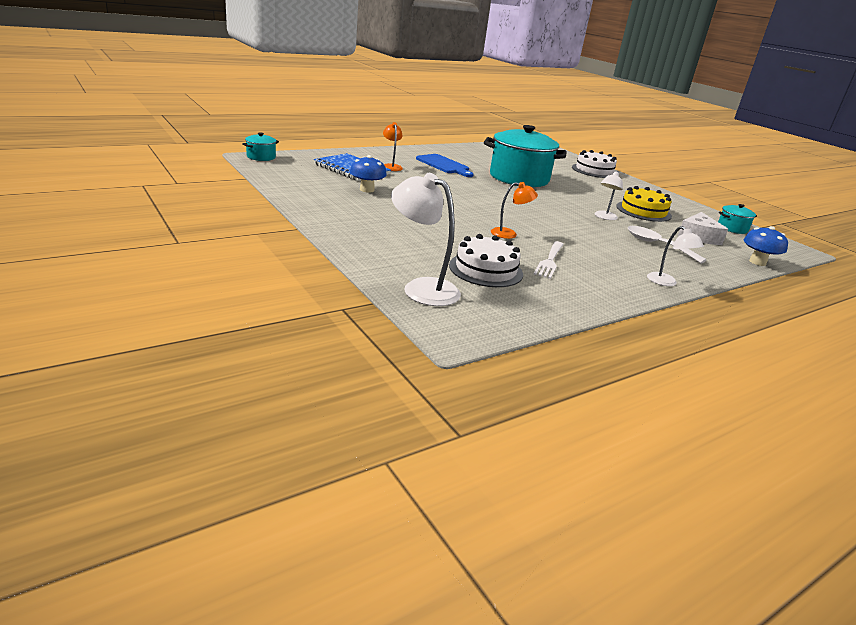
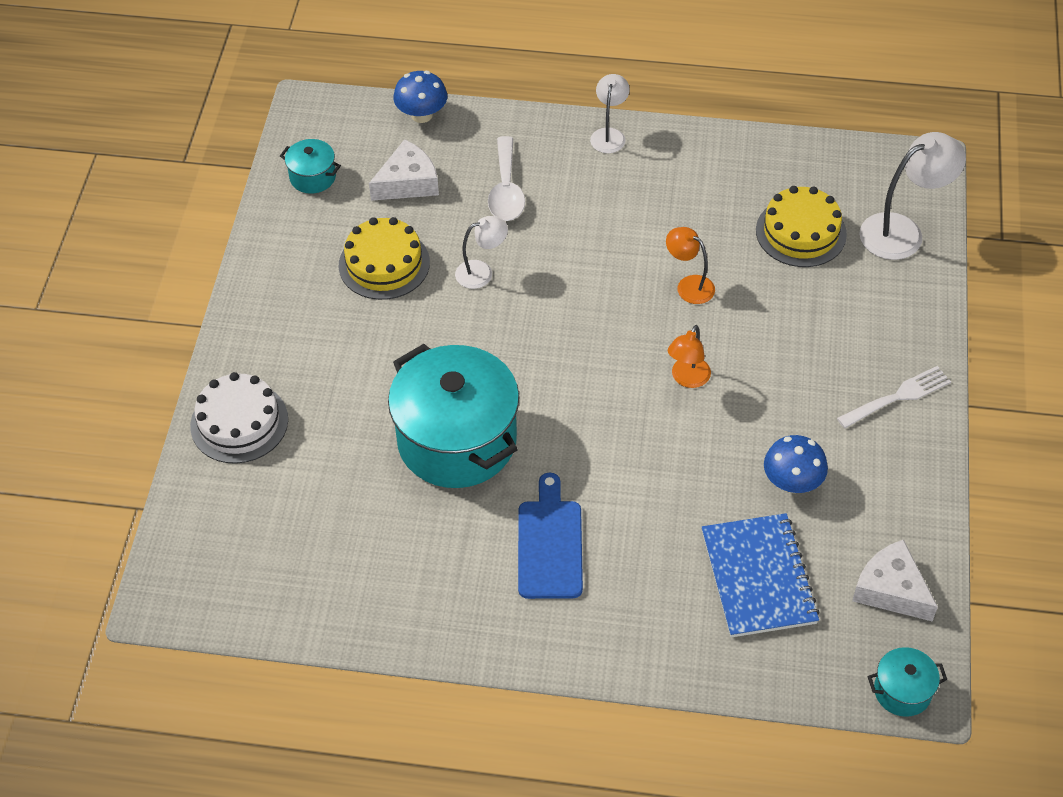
camera: 135 degrees left, 25 degrees up
(288, 174) = (891, 589): none -> white cheese
(391, 166) = (668, 569): orange lamp -> orange lamp (687, 379)
(422, 288) = (902, 231): white lamp -> white lamp turned 105 degrees counterclockwise
(485, 269) = (801, 232): white cake -> yellow cake
(549, 261) = (702, 217): white fork -> white fork (897, 397)

